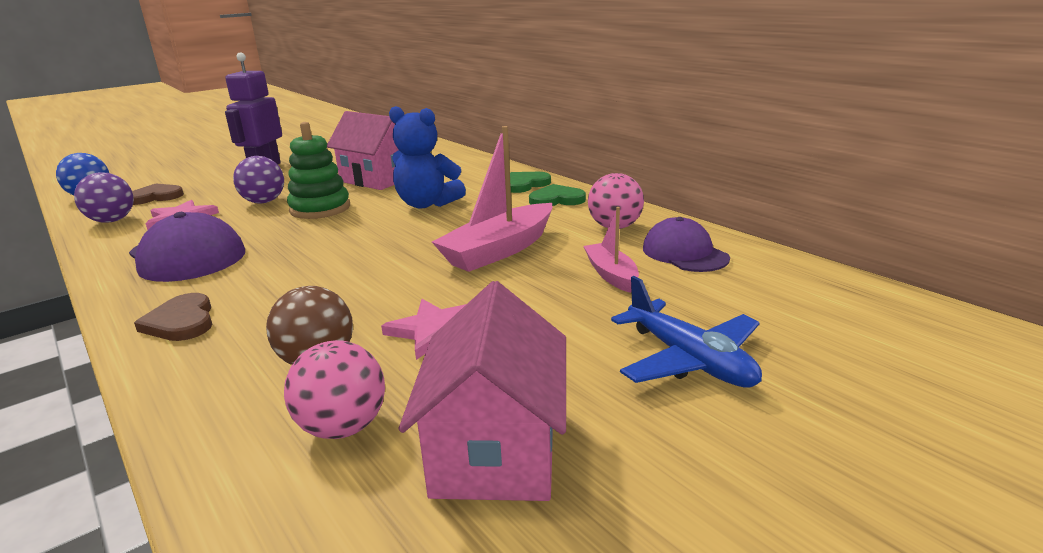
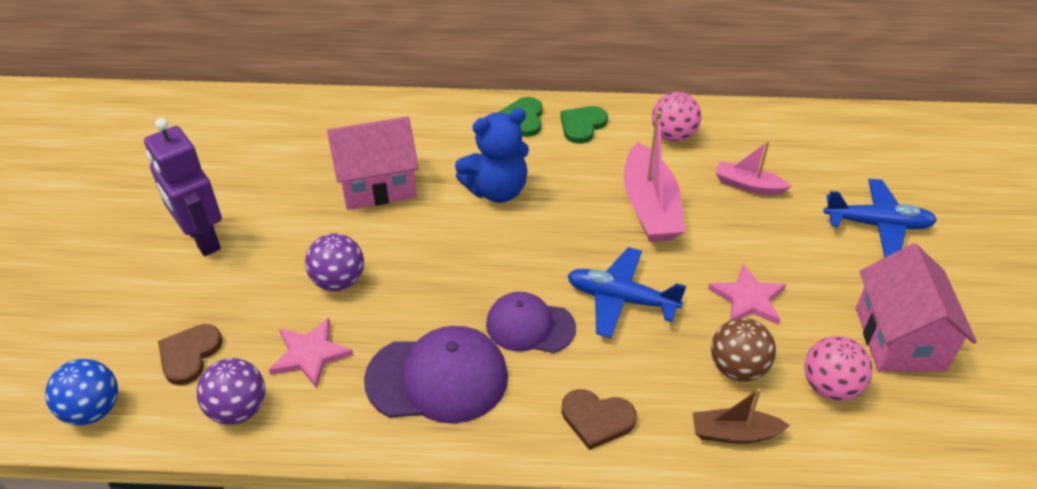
camera: 50 degrees left, 20 degrees up
(209, 393) = (734, 433): none -> brown boat
(320, 208) = (417, 254): green stacking toy -> none
(356, 280) = (621, 299): none -> blue plane
(496, 449) = (899, 338): pink house -> pink house turned 45 degrees clockwise
(684, 253) = (751, 138): purple cap -> purple cap (530, 326)

